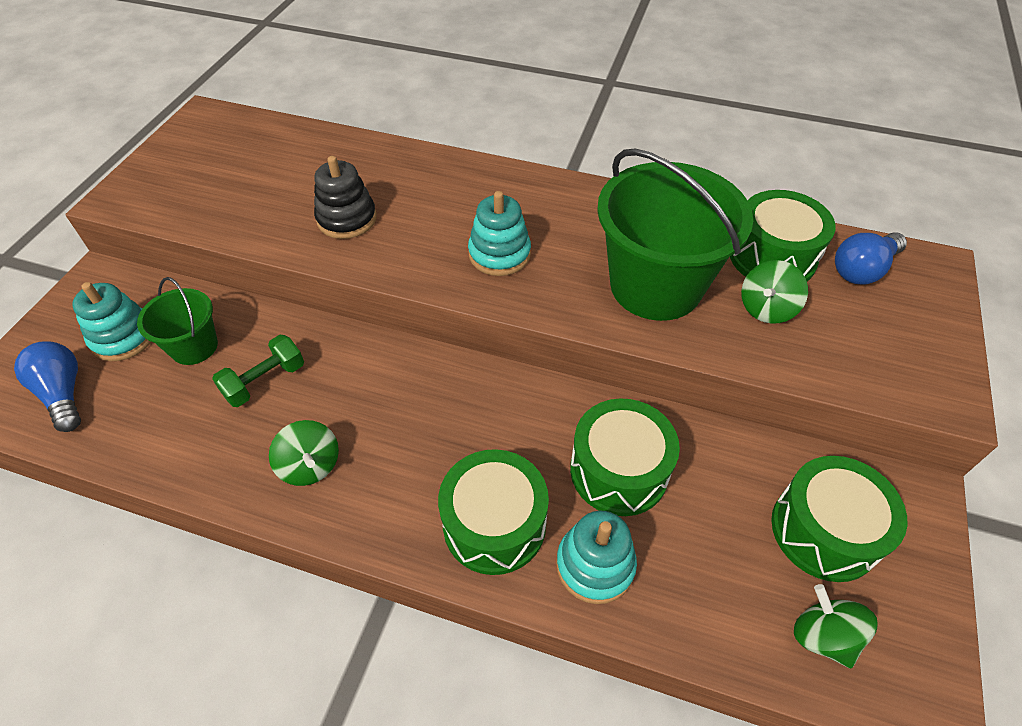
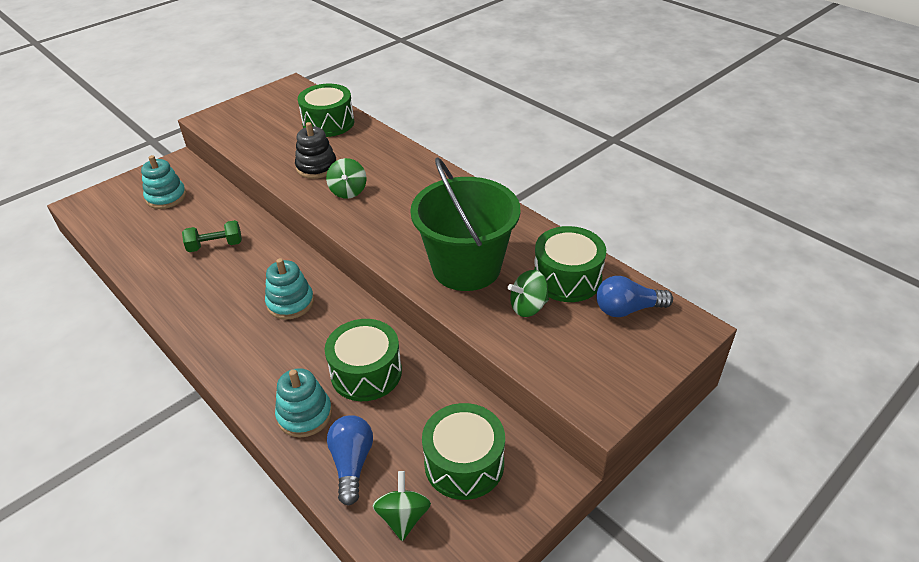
camera: 30 degrees right, 10 degrees down
(63, 394) = (117, 215): blue light bulb -> blue light bulb (352, 463)
(194, 347) = (195, 214): green bucket -> none
(310, 465) = (201, 298): green spinning top -> green spinning top (348, 191)
(494, 524) = (269, 369): green drum -> green drum (328, 123)
(499, 254) = (386, 215): turquoise stacking toy -> turquoise stacking toy (290, 303)

